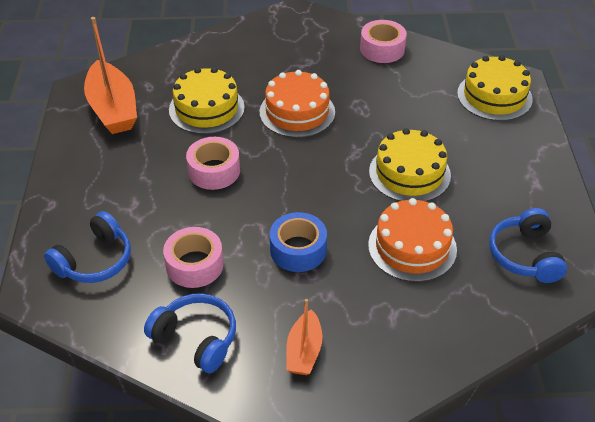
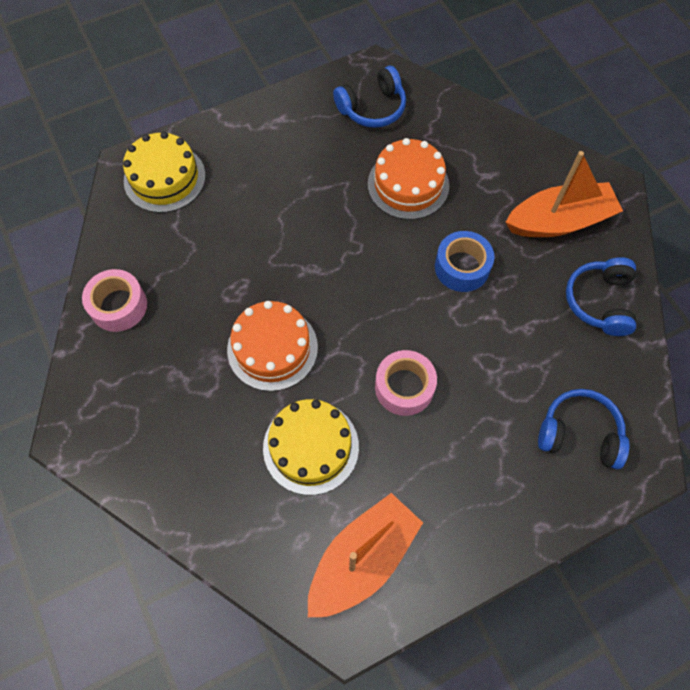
camera: 115 degrees left, 20 degrees up
(194, 265) = (529, 342): pink tape -> none
(304, 351) = (559, 221): orange boat -> orange boat, size x1.77
(409, 173) = (317, 214): yellow cake -> none

